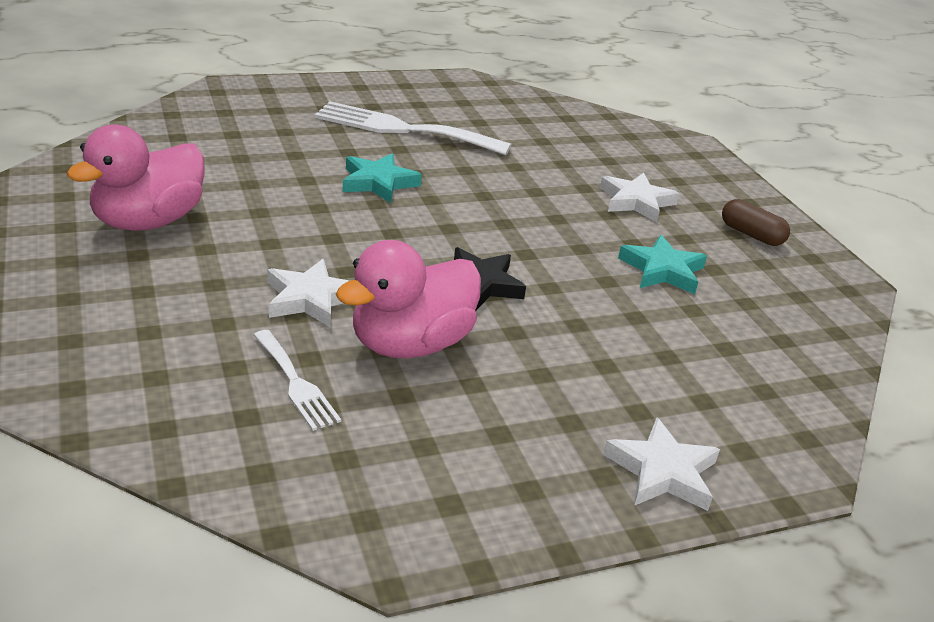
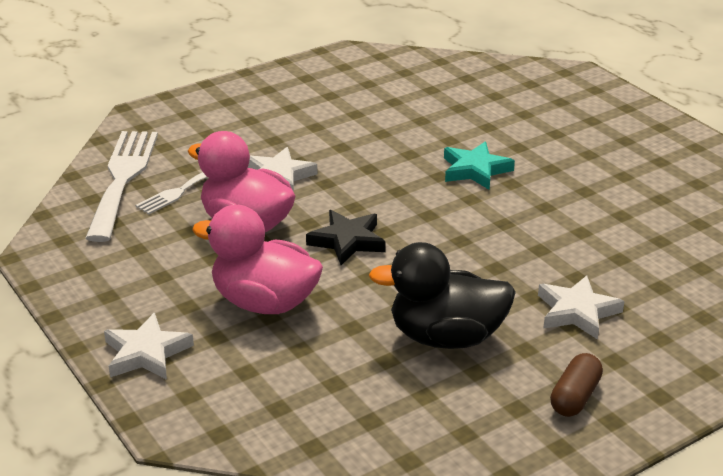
camera: 80 degrees right, 0 degrees up
(148, 221) = (333, 100): pink duck -> pink duck (264, 303)
(403, 129) = (592, 163): white fork -> white fork (123, 178)
(662, 270) = (446, 337): turquoise star -> black duck

